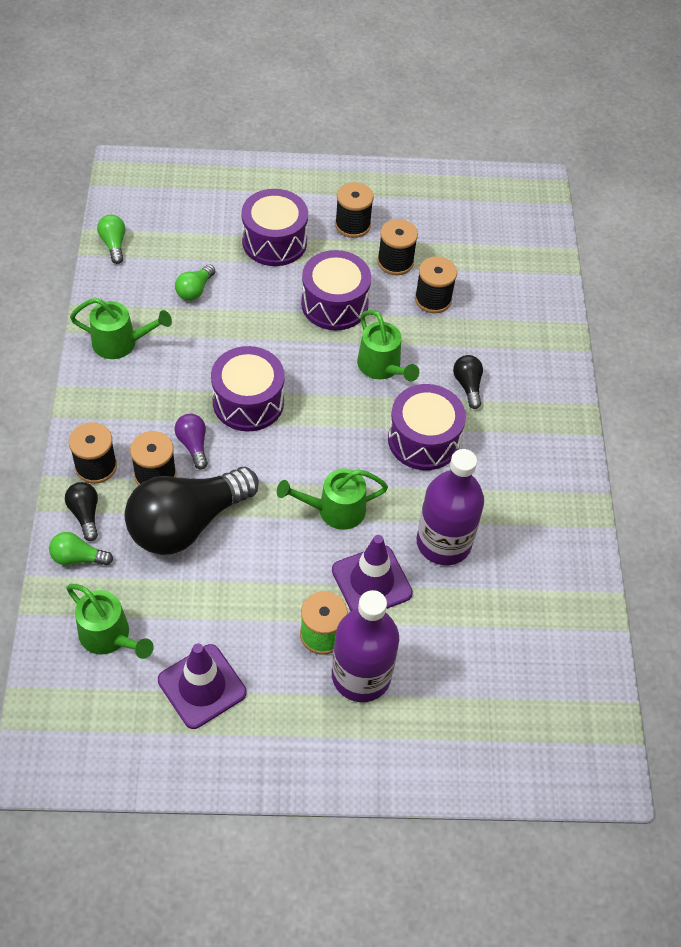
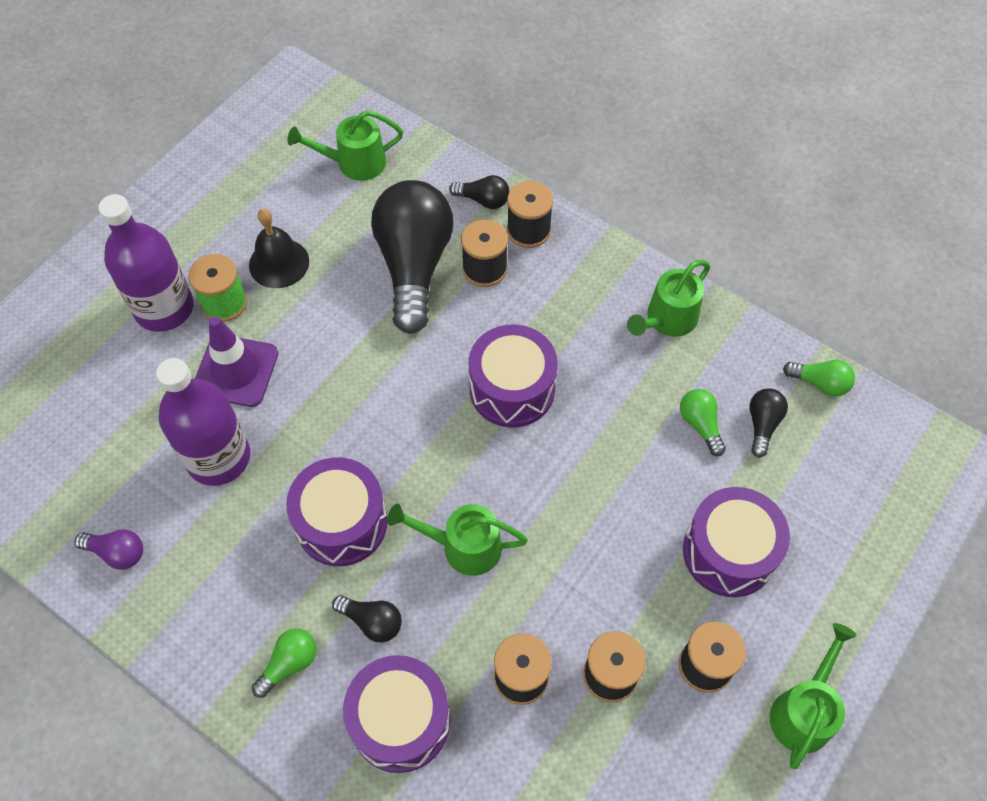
camera: 130 degrees right, 5 degrees up
(78, 557) = (444, 176): green light bulb -> green light bulb (289, 664)
(170, 260) = (762, 425): none -> black light bulb
(193, 445) = (495, 315): purple light bulb -> purple light bulb (117, 553)
(202, 686) = (258, 199): purple traffic cone -> none
(255, 622) = (279, 263): none -> black bell
(334, 304) = (587, 556): purple drum -> purple drum (400, 720)
(334, 510) = (331, 387): green watering can -> green watering can (804, 711)

